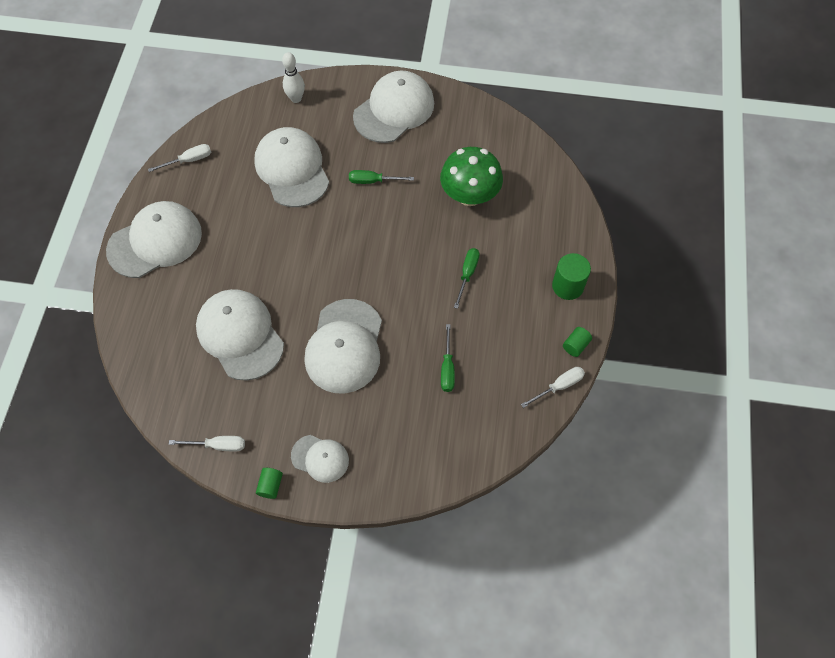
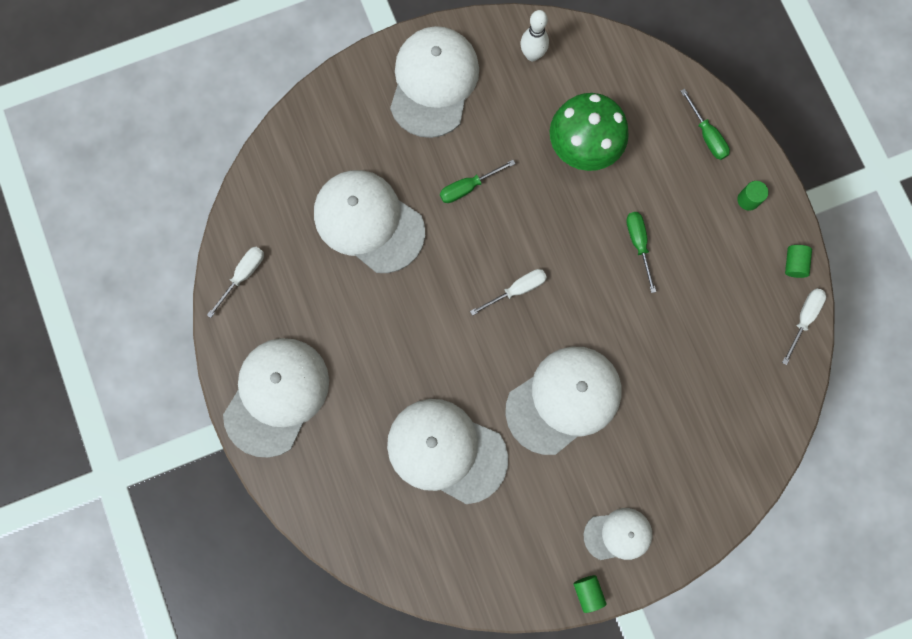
camera: 30 degrees left, 15 degrees up
(218, 445) = (506, 583): white screwdriver -> white screwdriver (516, 290)
(296, 98) = (312, 128): white bowling pin -> white bowling pin (532, 55)
(344, 346) = (564, 400): white cap -> white cap turned 105 degrees counterclockwise
(447, 368) = (683, 363): green screwdriver -> green screwdriver (706, 135)
(567, 286) = (748, 200): green cylinder -> green cylinder, size x0.59

